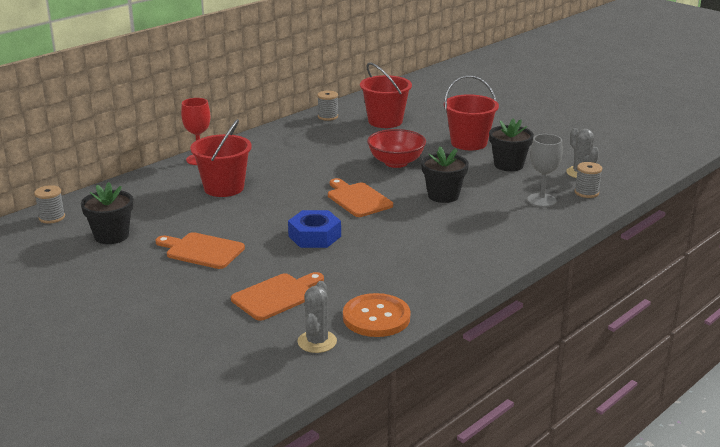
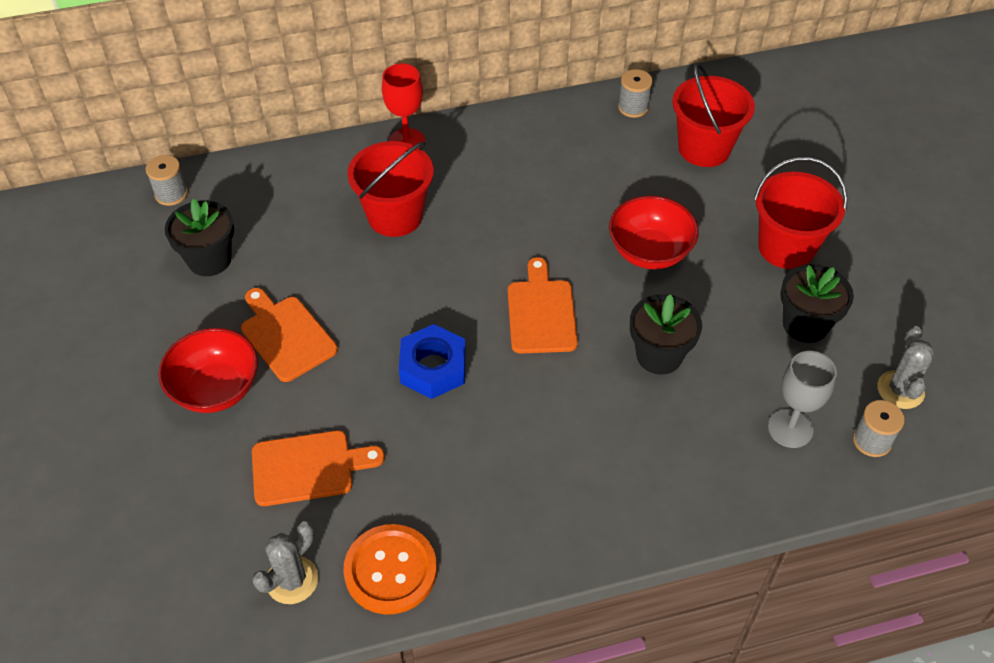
camera: 30 degrees right, 25 degrees up
(176, 285) = (216, 389): none -> red bowl

